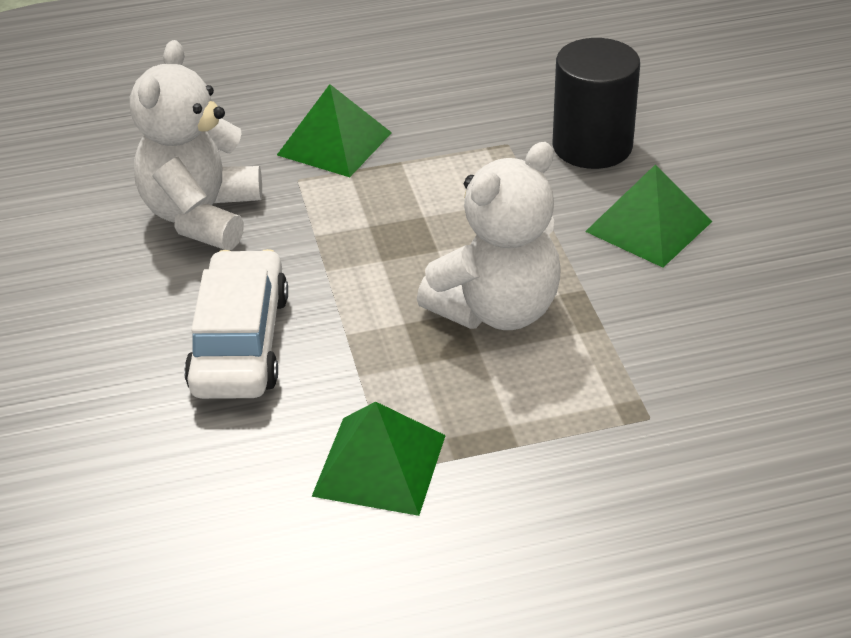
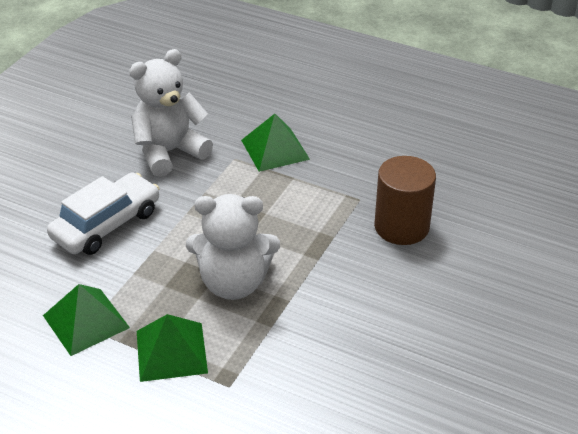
camera: 40 degrees right, 0 degrees up
(592, 146) = (401, 227): black cylinder -> brown cylinder
(648, 226) = (369, 289): green pyramid -> green pyramid (171, 351)

